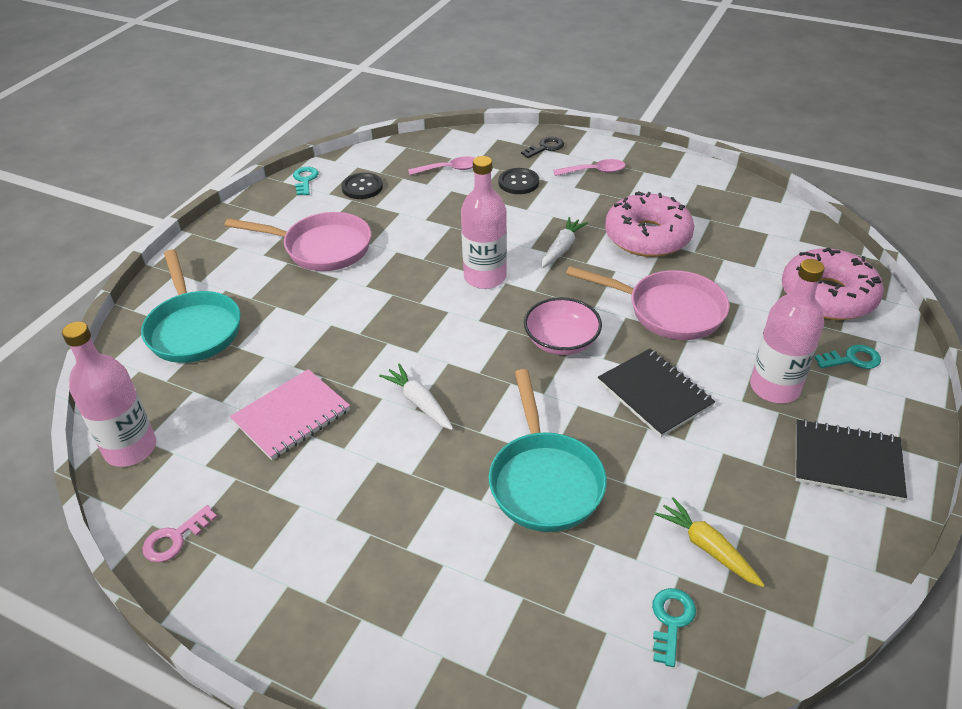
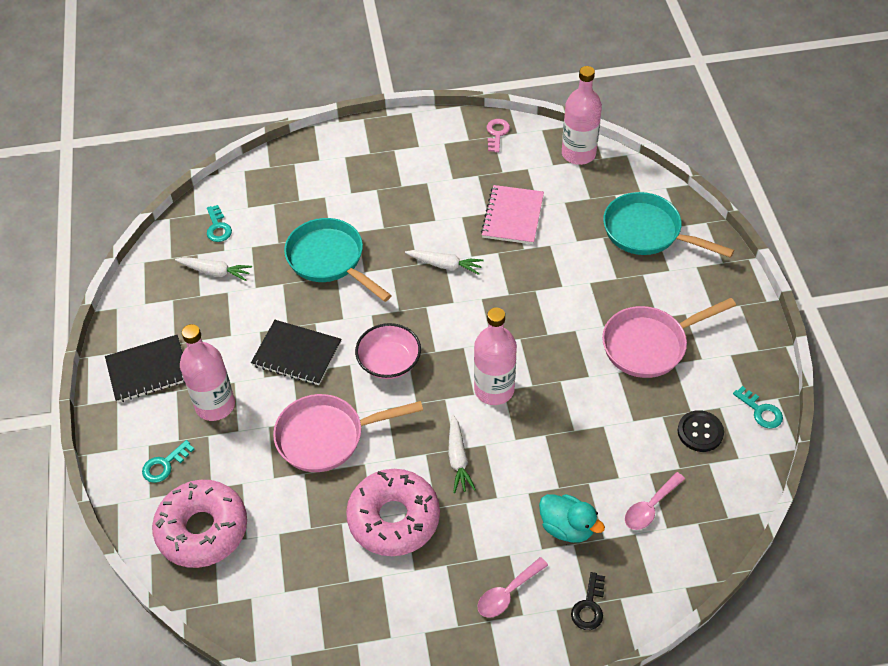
camera: 145 degrees right, 10 degrees up
(518, 182) = (567, 527): black button -> turquoise duck
(707, 547) = (215, 272): yellow carrot -> white carrot

